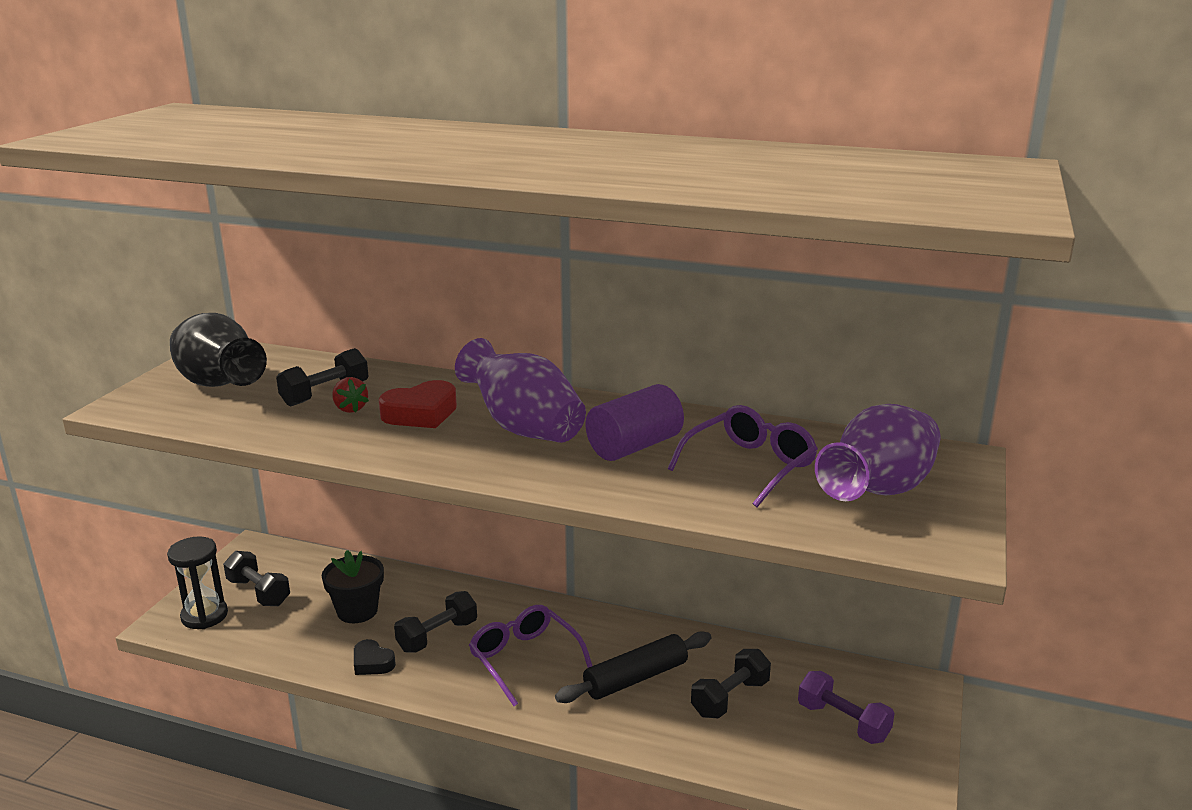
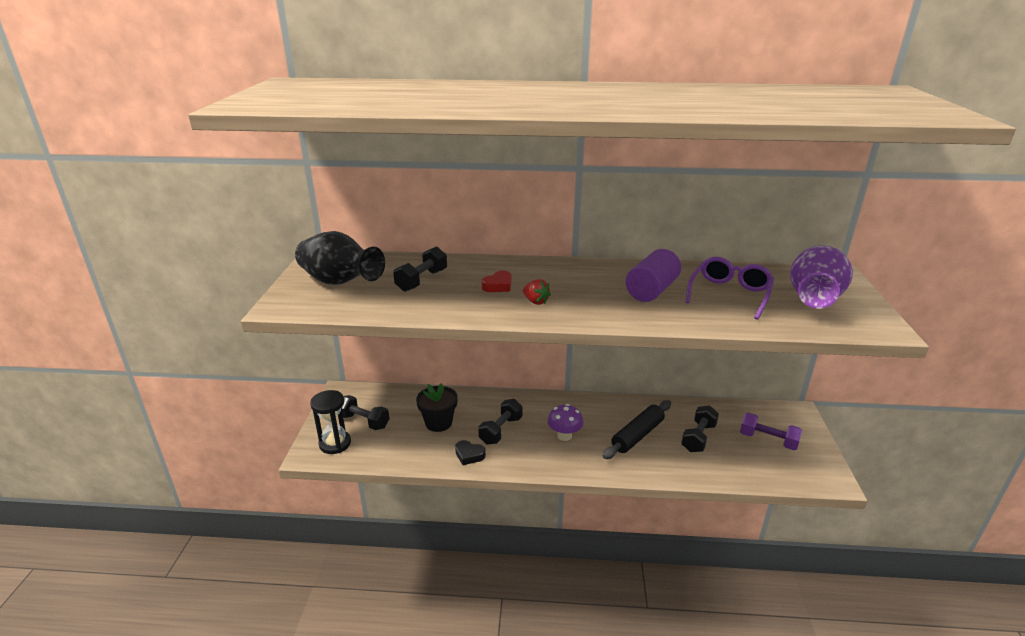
camera: 15 degrees left, 5 degrees up
(350, 409) = (448, 288): red strawberry -> red strawberry (535, 301)
(421, 413) = (498, 286): red heart -> red heart, size x0.64
(523, 428) = (573, 287): purple vase -> none
(524, 659) = (564, 436): purple glasses -> purple mushroom

